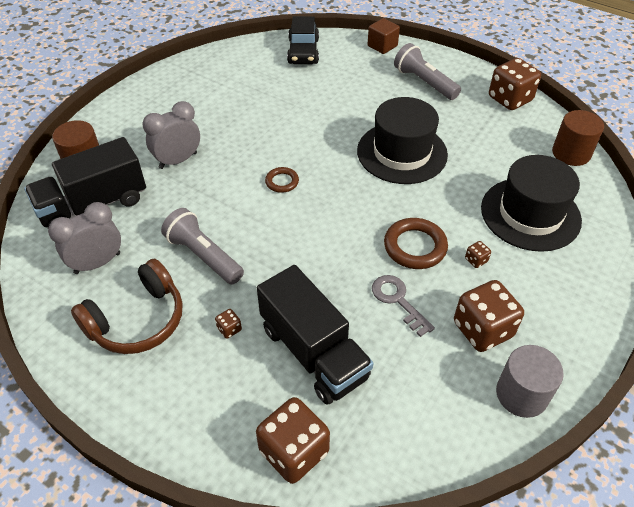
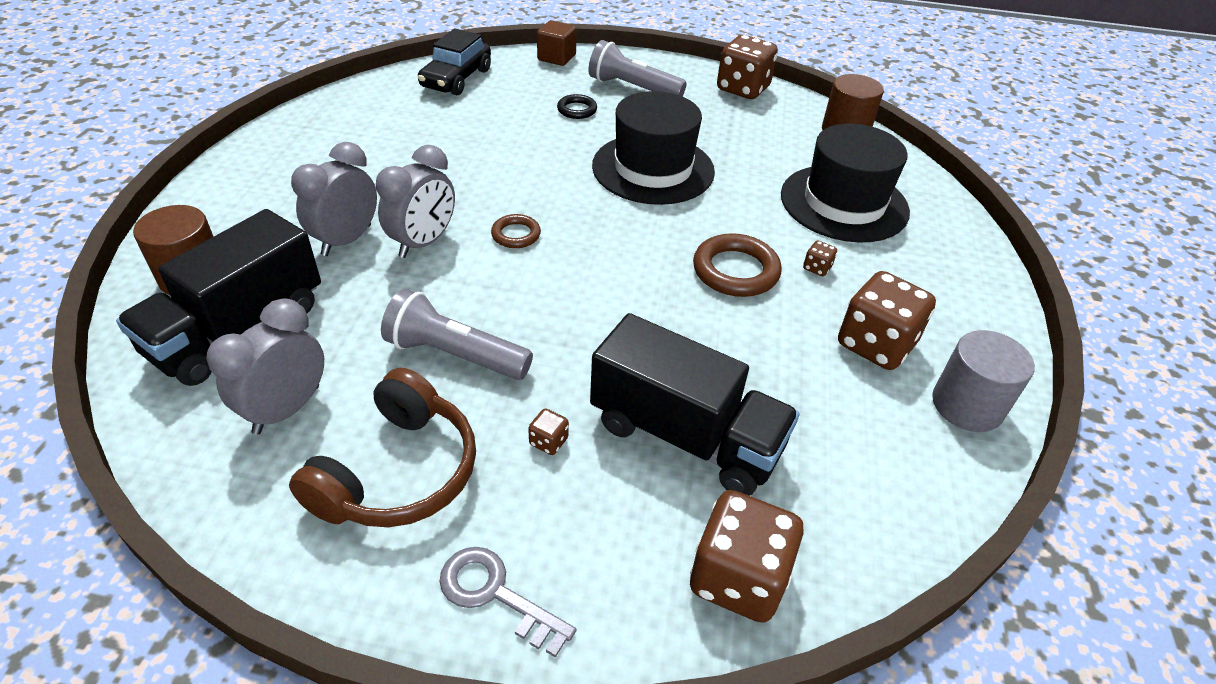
camera: 25 degrees left, 5 degrees down
(222, 173) = (423, 242): none -> grey clock
(303, 51) = (456, 79): black car -> black car turned 45 degrees clockwise
(373, 93) = (577, 110): none -> black ring
(398, 300) = (754, 339): grey key -> grey key (495, 594)

